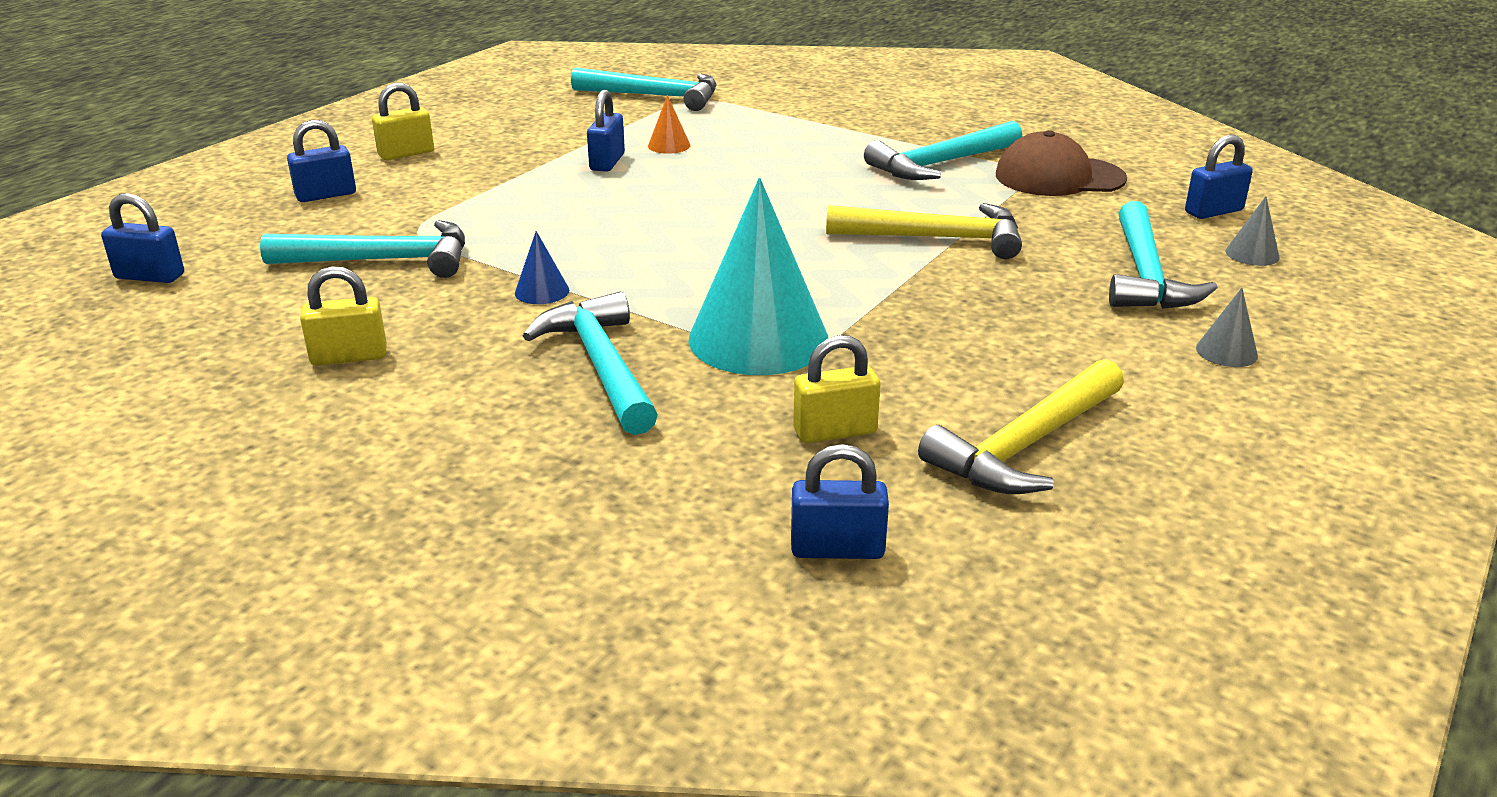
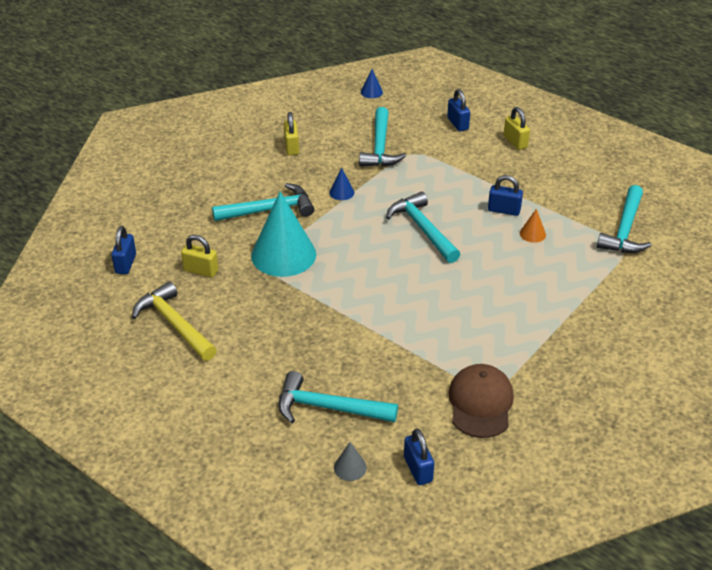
camera: 95 degrees right, 10 degrees up
(150, 276) = (371, 92): blue padlock -> blue cone
(835, 431) = (201, 271): yellow padlock -> yellow padlock turned 60 degrees counterclockwise
(936, 238) = (387, 329): yellow hammer -> none
(940, 164) = (504, 348): turquoise hammer -> turquoise hammer (422, 229)
(1226, 352) = (235, 416): grey cone -> none

